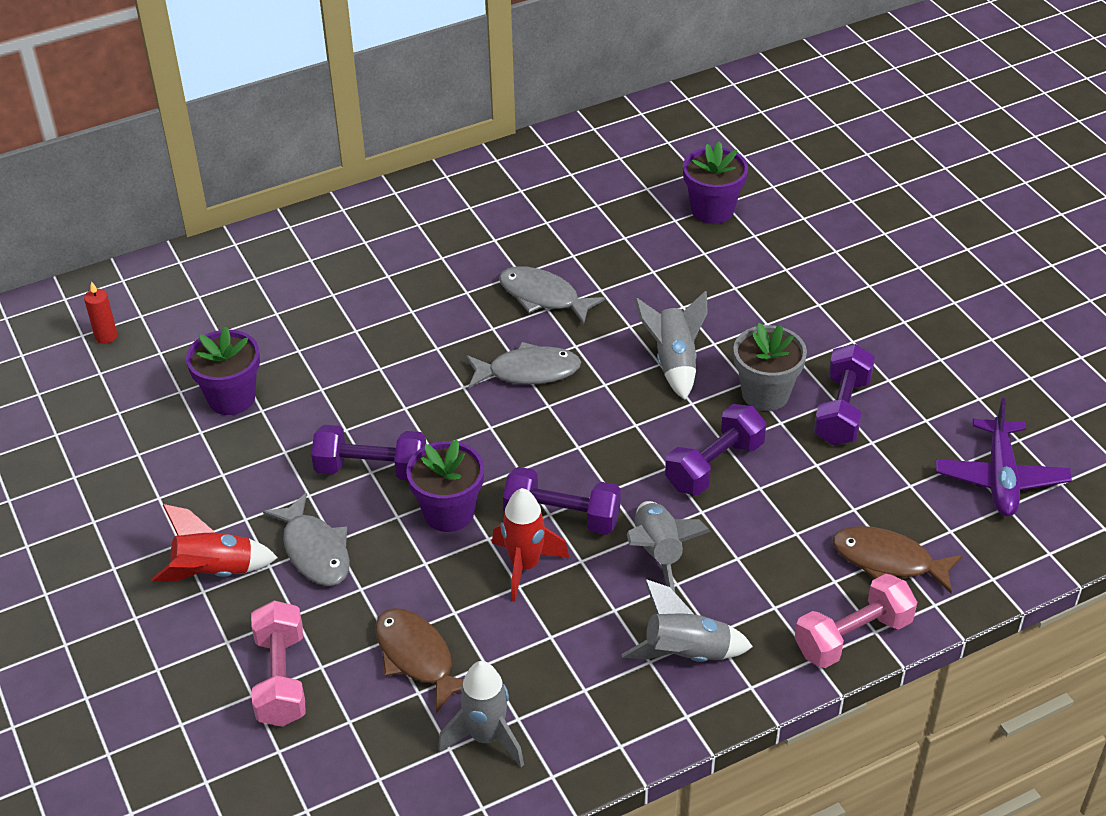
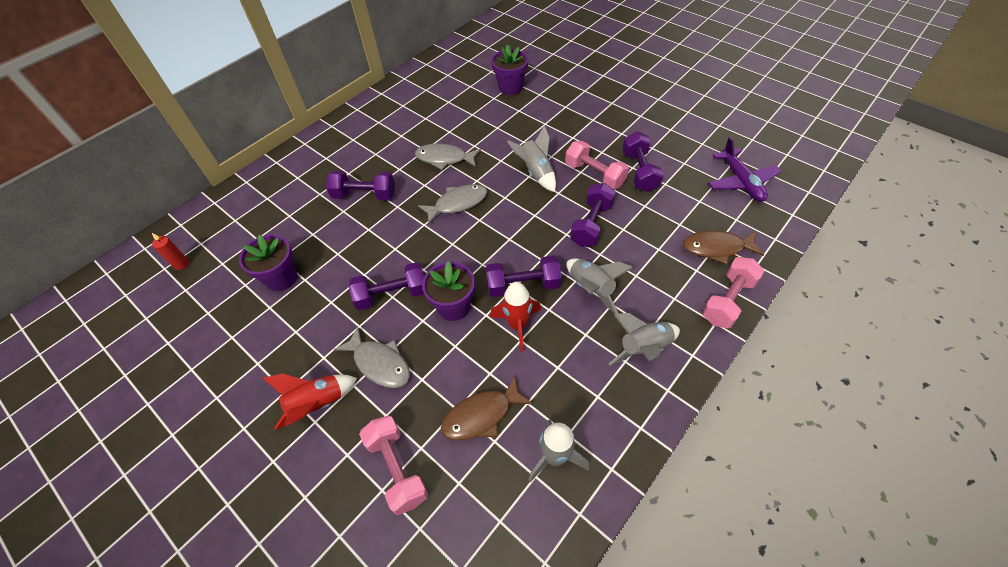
camera: 20 degrees left, 10 degrees up
(396, 317) = (364, 195): none -> purple dumbbell
(417, 657) = (481, 415): brown fish -> brown fish turned 60 degrees counterclockwise
(765, 394) = (594, 175): grey flower pot -> pink dumbbell

